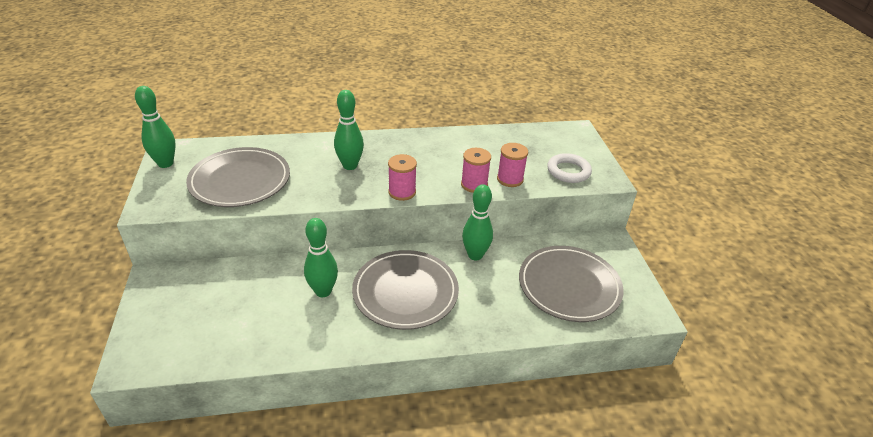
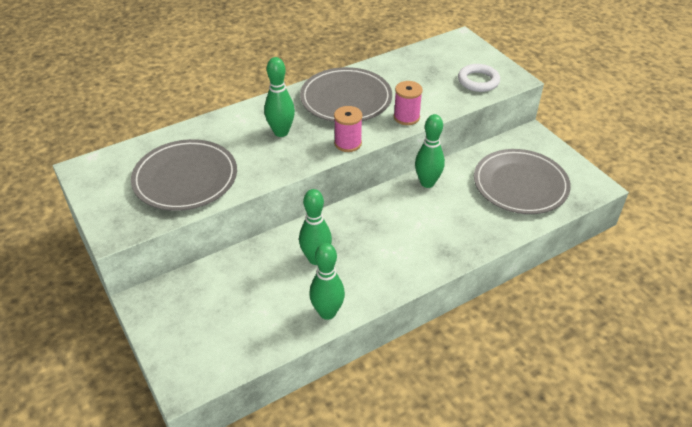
camera: 20 degrees left, 5 degrees up
(165, 163) = (93, 184): green bowling pin -> green bowling pin (327, 312)
(405, 292) = (389, 235): grey plate -> grey plate (346, 99)
(510, 179) = (434, 103): pink spool -> none

